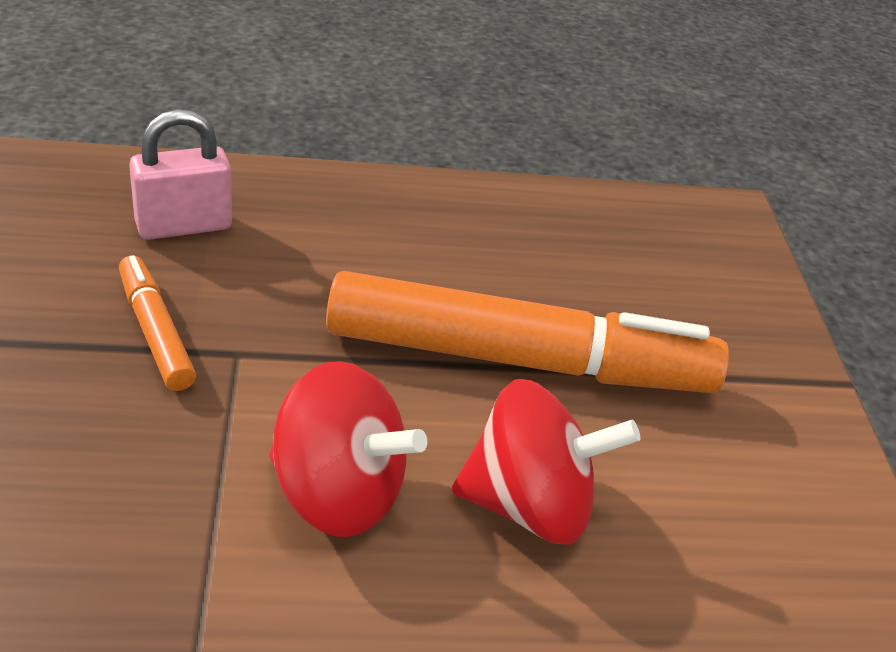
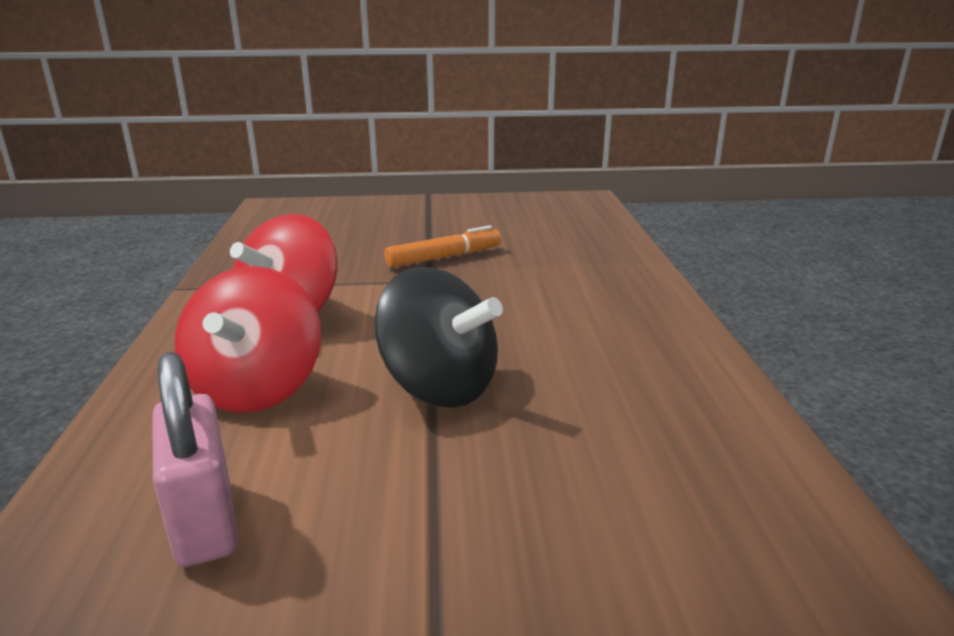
camera: 95 degrees right, 15 degrees down
(183, 225) = (561, 255): pink padlock -> pink padlock (205, 521)
(519, 360) = (439, 387): orange marker -> black spinning top

